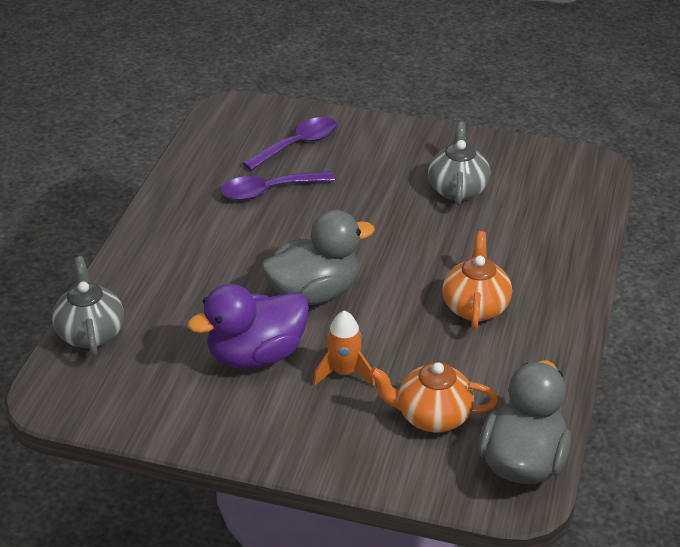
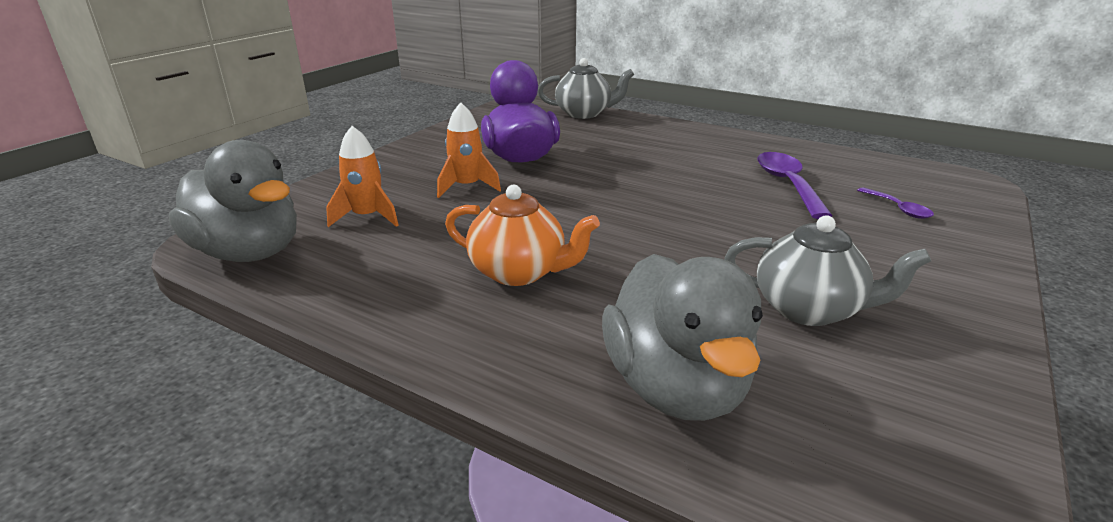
camera: 105 degrees right, 10 degrees down
(298, 145) = (898, 208): purple spoon -> purple spoon, size x0.55
(314, 293) = (595, 187): grey duck -> grey duck (675, 387)
(432, 416) = (367, 217): orange teapot -> orange rocket

